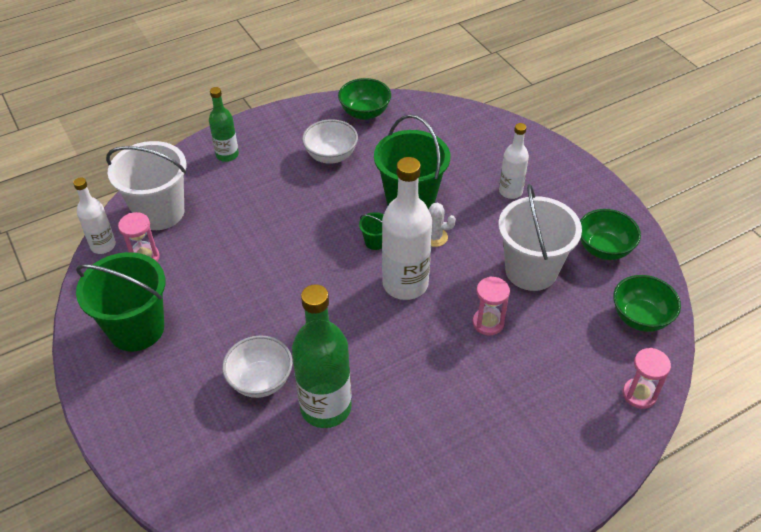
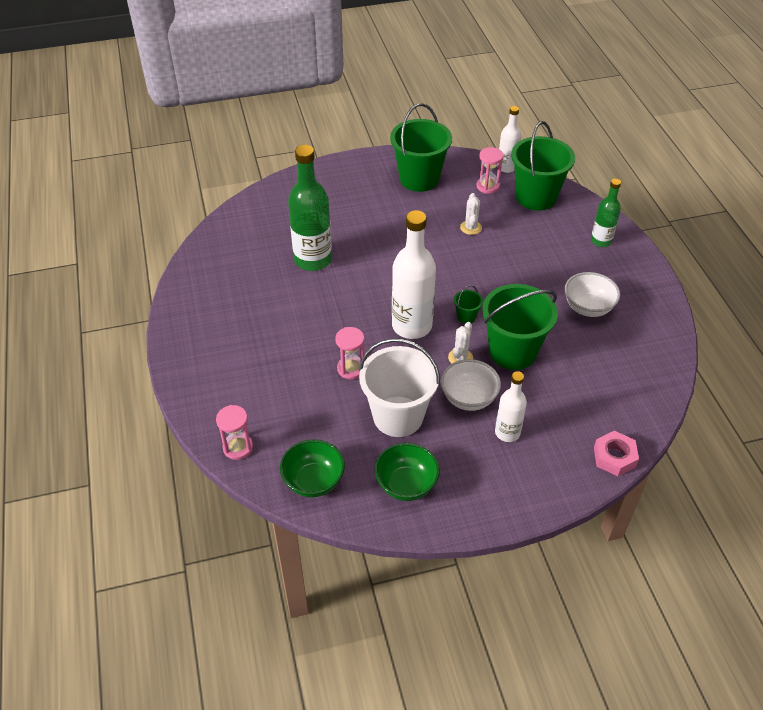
camera: 105 degrees right, 0 degrees up
(160, 212) = (536, 197): white bucket -> green bucket
(227, 261) = (470, 227): none -> white cactus
(260, 380) = (349, 231): white bowl -> white bowl (468, 398)
(365, 113) = (652, 344): green bowl -> none
(503, 126) = (614, 457): none -> pink nut

